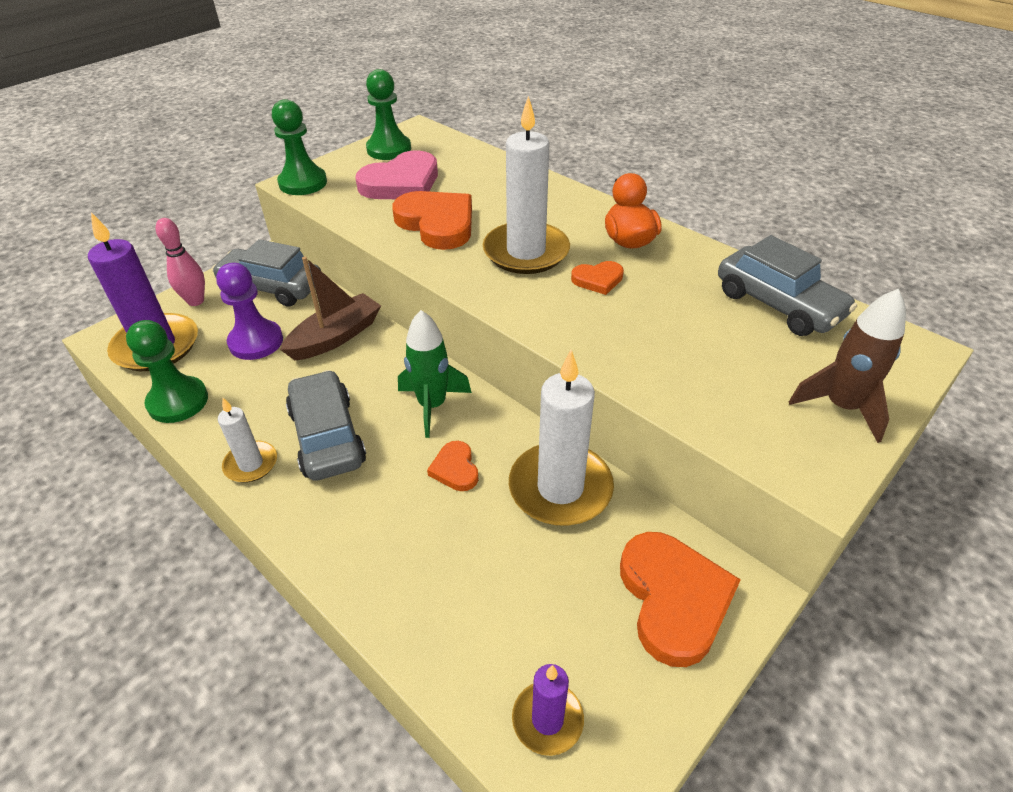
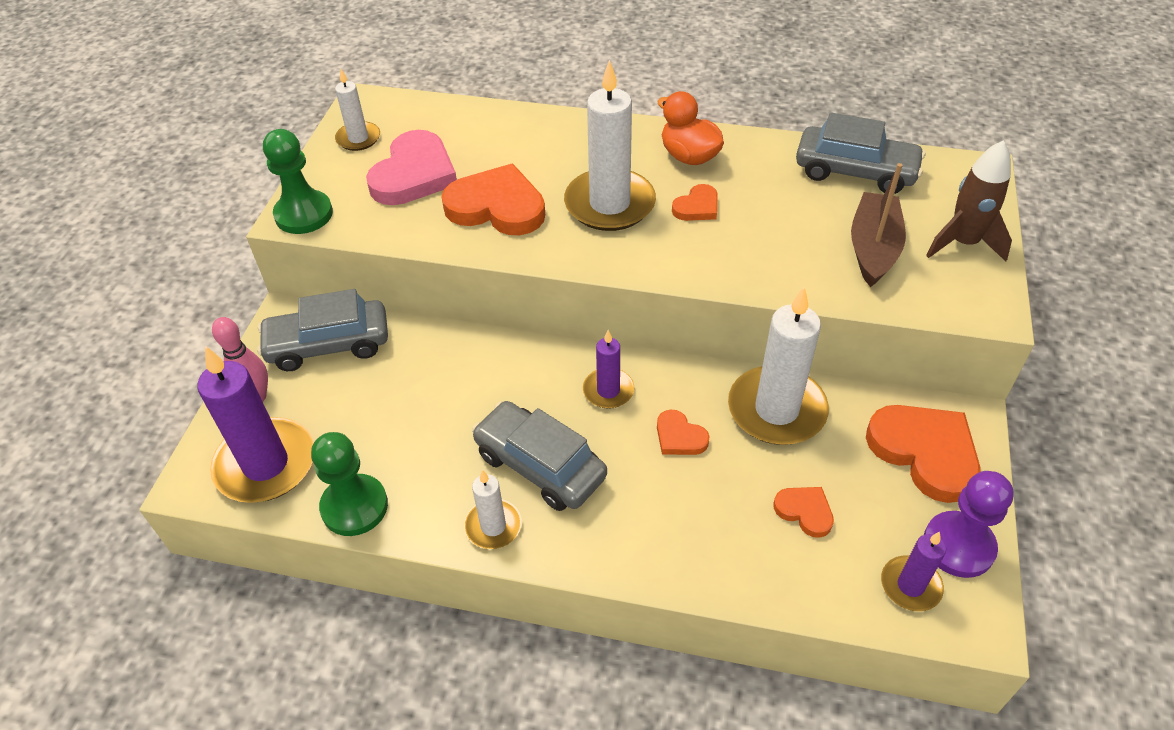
camera: 30 degrees left, 5 degrees up
(256, 342) = (373, 409): purple pawn -> purple pawn (958, 546)
(335, 337) = (452, 367): brown boat -> brown boat (873, 248)
(389, 149) = (358, 138): green pawn -> white candle
(432, 405) = (608, 390): green rocket -> purple candle
(506, 589) = (804, 511): none -> orange heart

